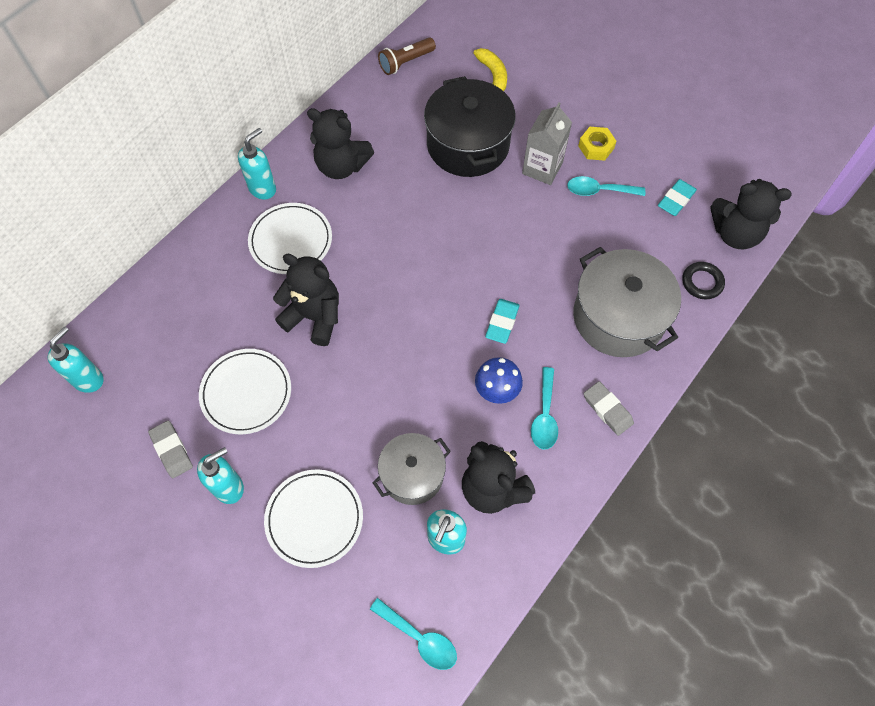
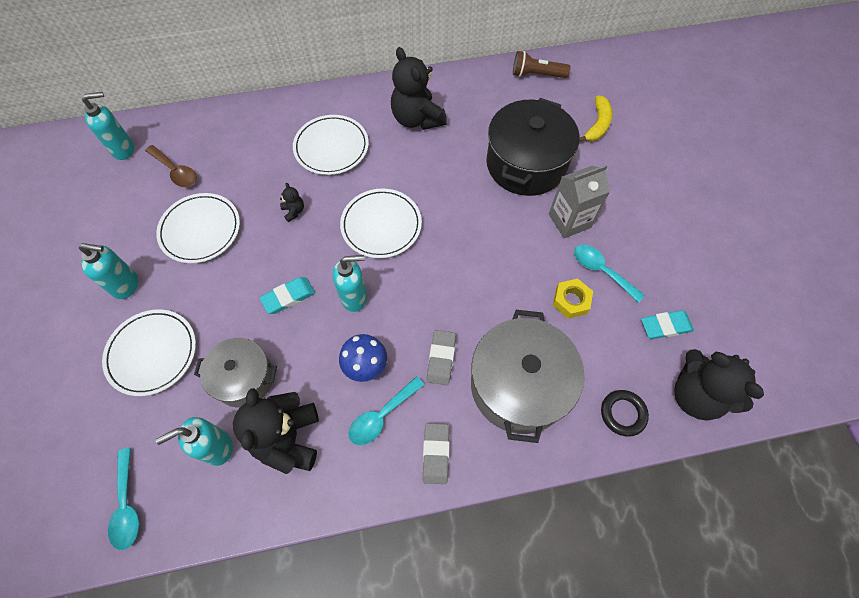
camera: 40 degrees right, 0 degrees up
(165, 361) = (176, 171): none -> brown spoon
(172, 450) = (120, 232): grey eraser -> grey eraser (441, 358)
(263, 188) = (349, 99): turquoise soap dispenser -> turquoise soap dispenser (354, 297)
(314, 317) = (294, 211): black teddy bear -> black teddy bear, size x0.43
(400, 275) = (381, 225): none -> white plate
(502, 322) = (420, 317): turquoise eraser -> turquoise eraser (288, 297)
(596, 147) = (632, 234): yellow nut -> yellow nut (571, 301)

